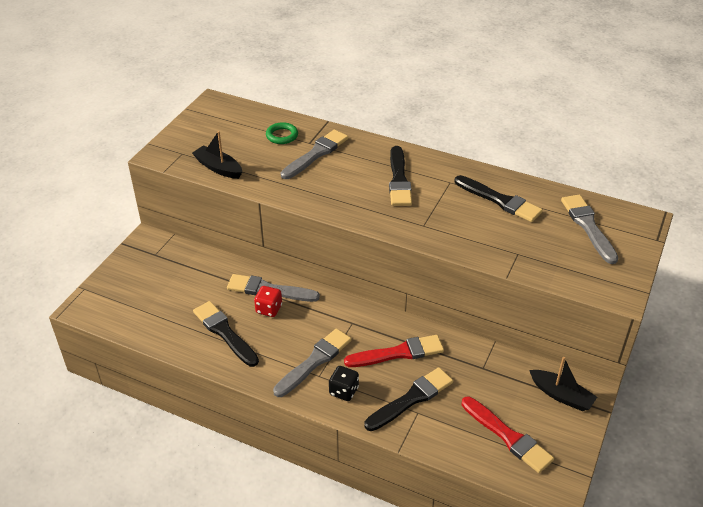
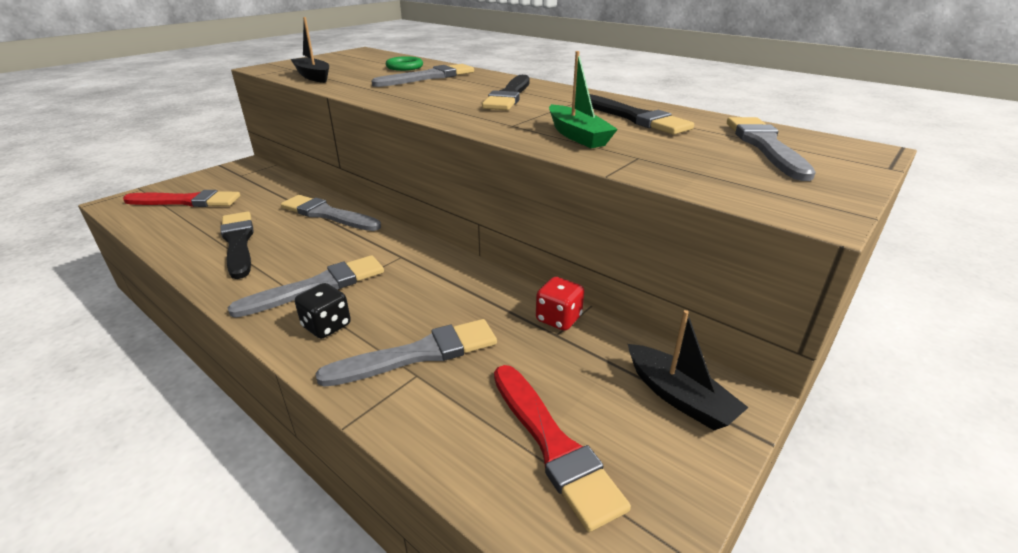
camera: 15 degrees right, 10 degrees down
(269, 309) = (311, 230): red dice -> red dice (558, 319)
(398, 353) = (438, 296): red brush -> red brush (187, 201)
(411, 399) = (418, 354): black brush -> grey brush
(472, 234) = (577, 136): none -> green boat

